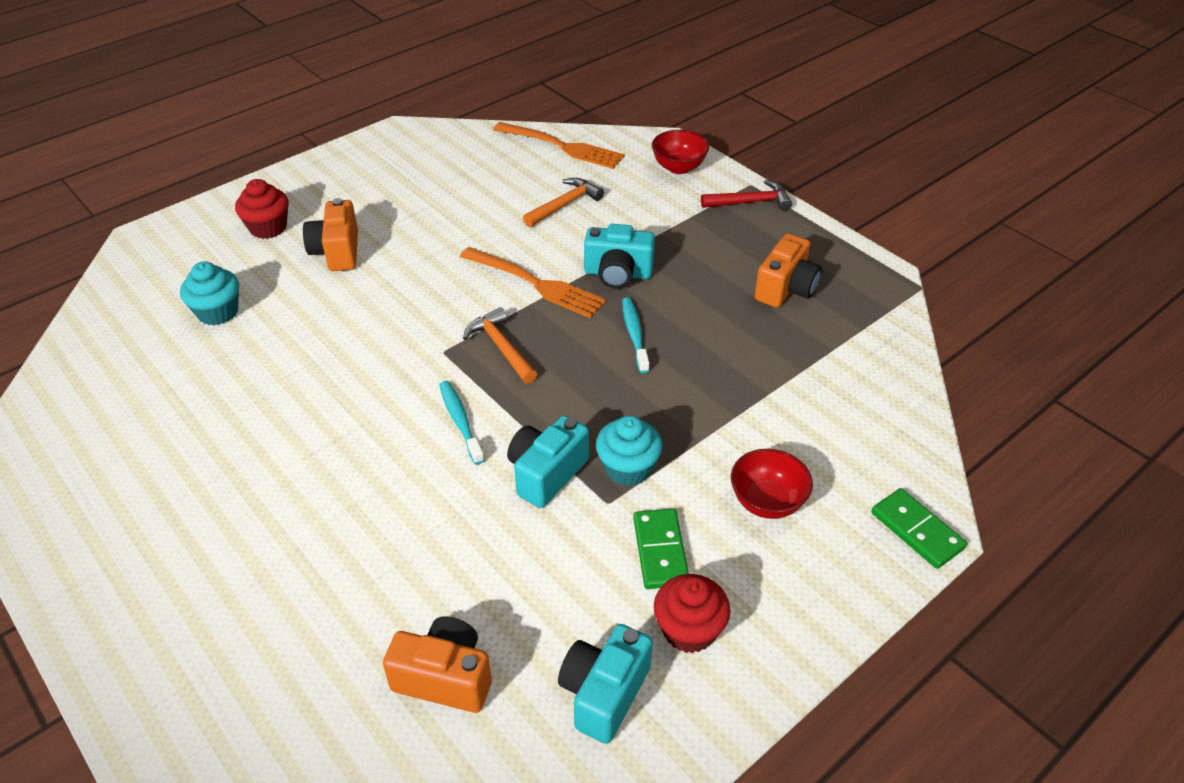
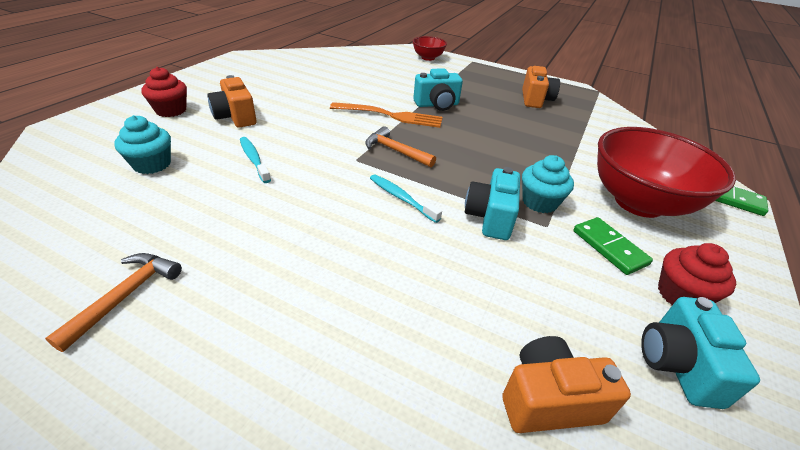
camera: 25 degrees left, 5 degrees down
(563, 147) = (354, 55): orange fork -> none
(565, 204) = (377, 78): orange hammer -> orange hammer (125, 296)
(634, 334) = (474, 131): turquoise toothbrush -> turquoise toothbrush (254, 159)
(750, 202) = (479, 67): red hammer -> none
(767, 502) = (638, 202): red bowl -> red bowl, size x2.05

